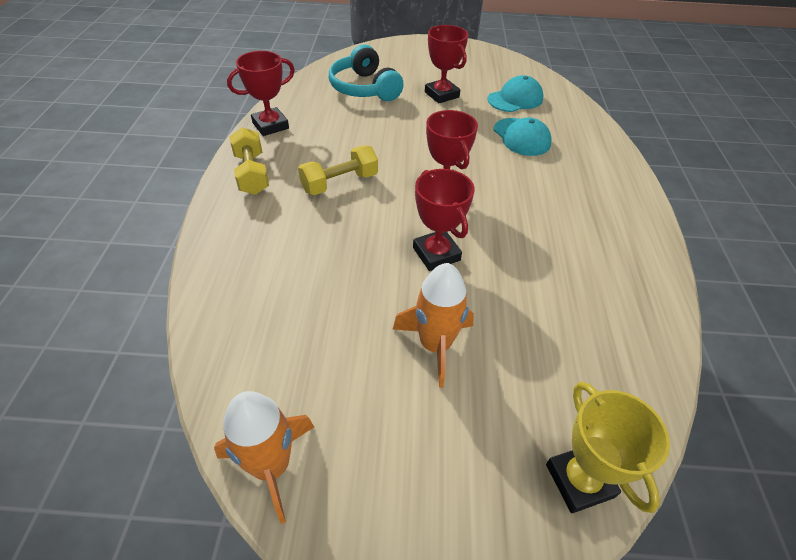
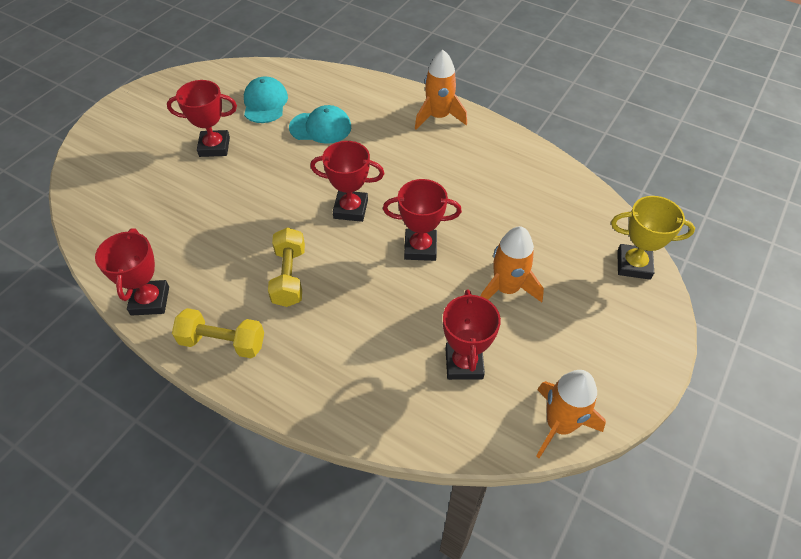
camera: 60 degrees left, 5 degrees up
(312, 341) = (464, 363): none -> red trophy
(364, 88) = (150, 198): turquoise headphones -> none
(623, 205) = (438, 117): none -> orange rocket

